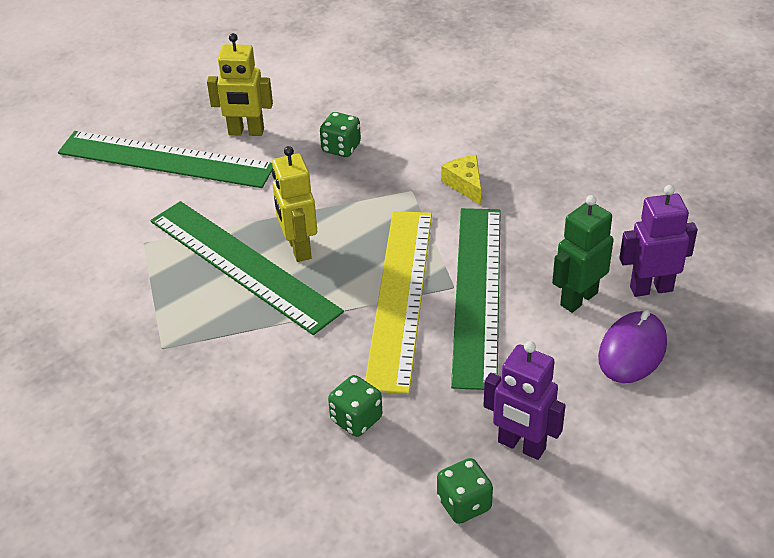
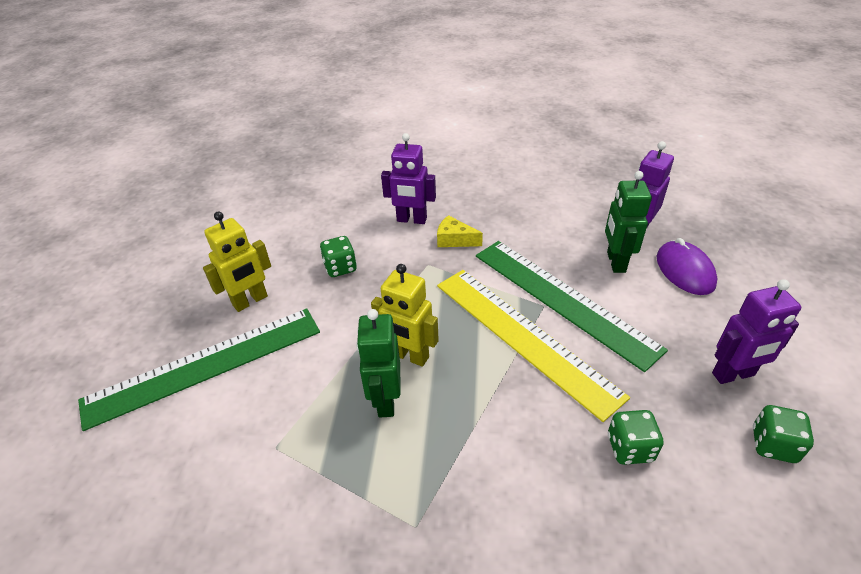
camera: 45 degrees left, 0 degrees up
(243, 265) = (385, 400): green ruler -> green robot
(455, 143) = (411, 220): none -> purple robot

